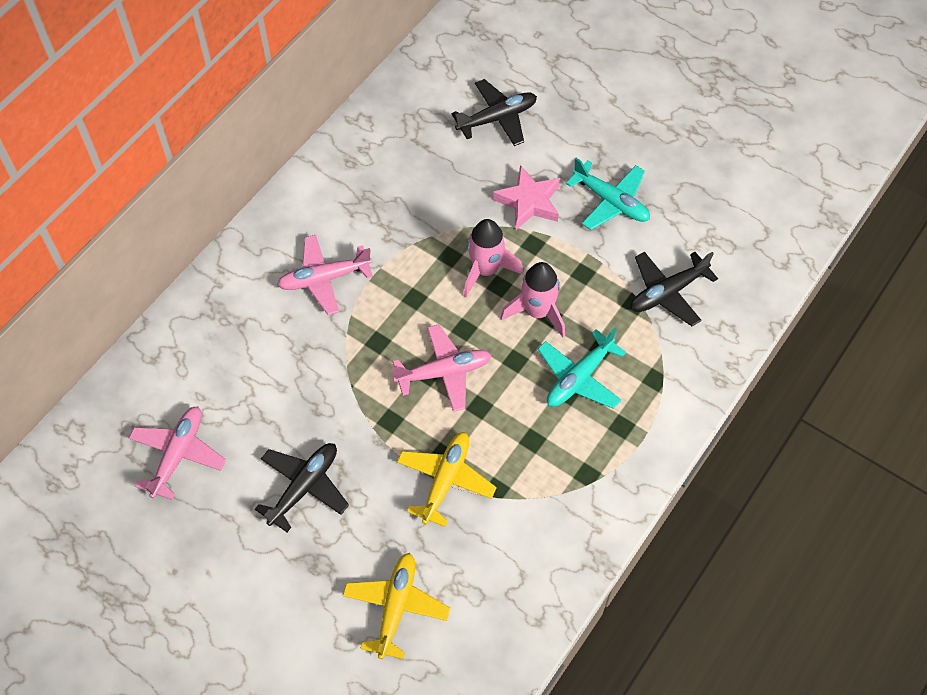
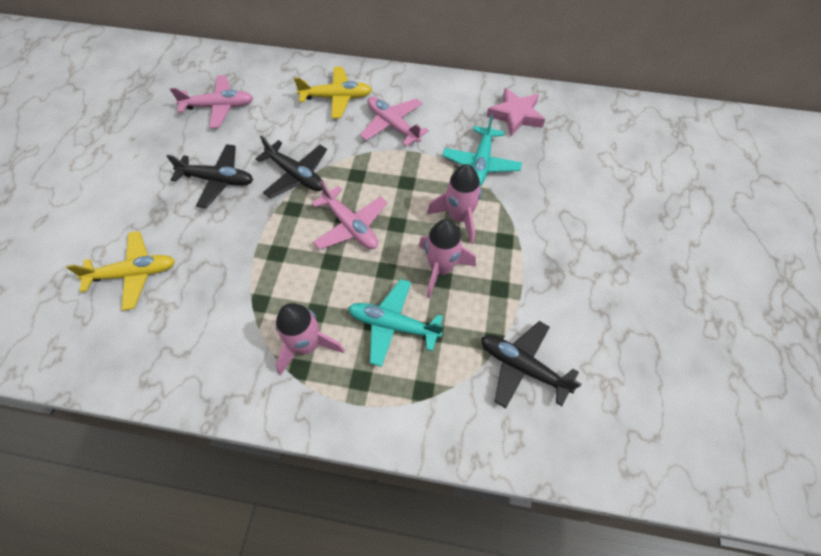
camera: 65 degrees right, 0 degrees up
(445, 480) = (254, 264): yellow plane -> yellow plane (337, 98)
(497, 118) = (606, 171): black plane -> black plane (296, 175)
(529, 201) = (543, 222): pink star -> pink star (515, 115)
(566, 460) = (307, 345): none -> pink rocket
(611, 201) = (587, 282): turquoise plane -> turquoise plane (481, 163)

